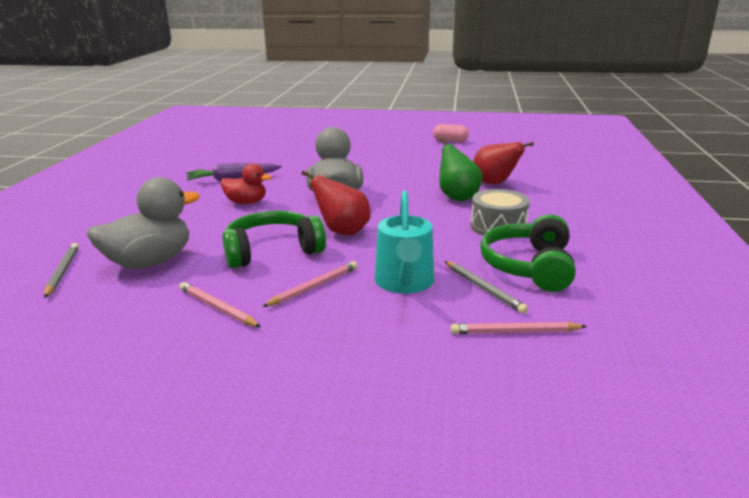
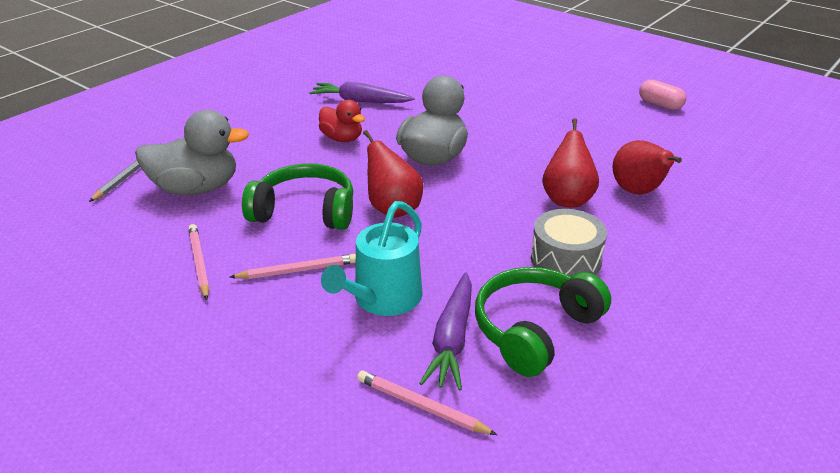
camera: 30 degrees right, 10 degrees up
(457, 197) = (567, 199): green pear -> red pear
(484, 289) = (452, 339): grey pencil -> purple carrot

